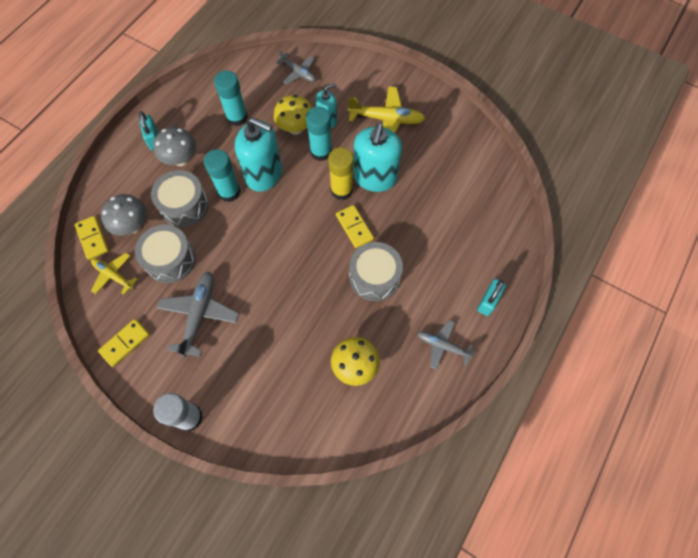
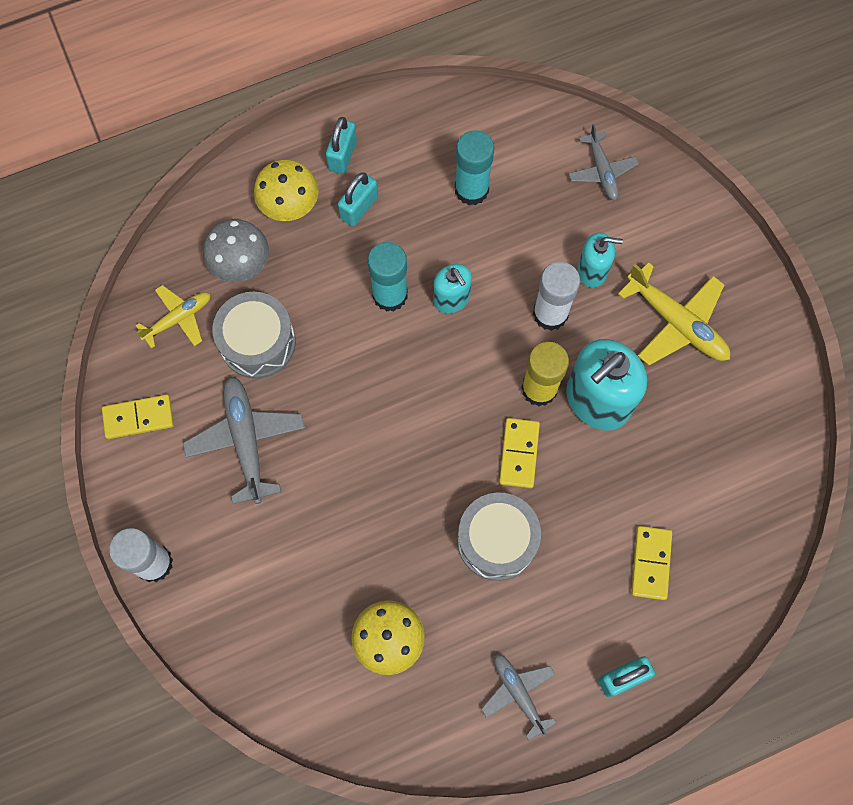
camera: 35 degrees right, 5 degrees up
(92, 238) = (183, 251): yellow domino -> yellow domino (650, 563)
(114, 275) = (178, 319): yellow plane -> yellow plane turned 75 degrees clockwise
(181, 159) = (359, 208): grey mushroom -> turquoise padlock
(184, 205) = (321, 277): grey drum -> none
(199, 315) = (246, 441): grey plane -> grey plane turned 60 degrees counterclockwise
(264, 174) = (451, 299): turquoise soap dispenser -> turquoise soap dispenser, size x0.55
(295, 128) = (540, 256): yellow mushroom -> yellow mushroom (290, 206)
(321, 151) = (550, 314): turquoise glue stick -> white glue stick

